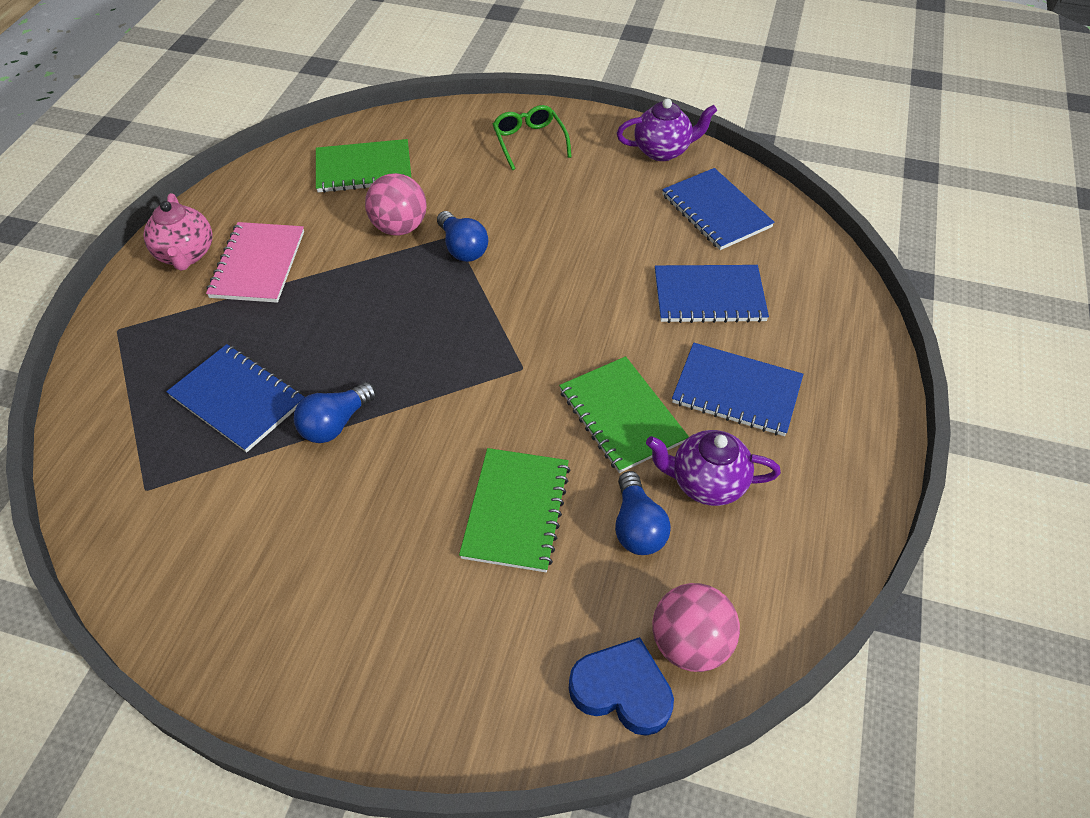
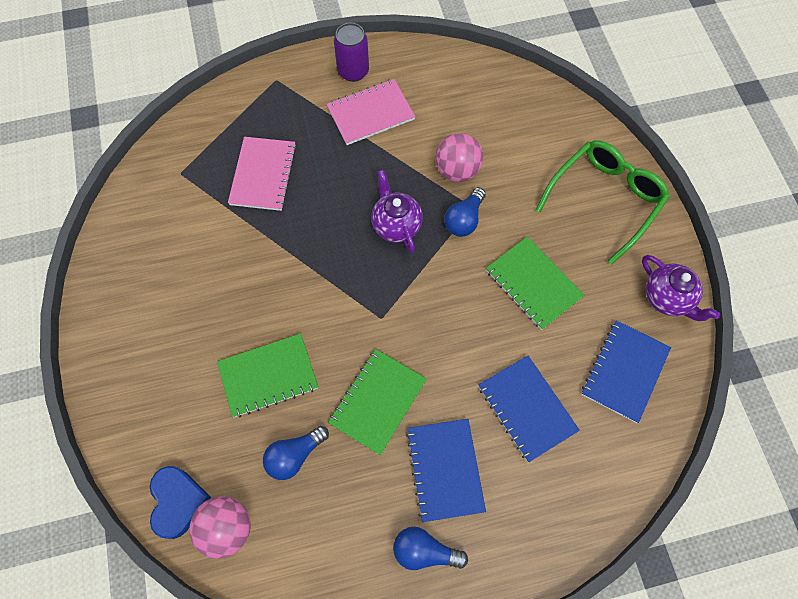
camera: 60 degrees right, 15 degrees up
(186, 255) = (353, 71): pink teapot -> purple can
(238, 399) = (263, 175): blue notebook -> pink notebook
(335, 424) = (275, 237): blue light bulb -> blue light bulb (424, 551)
(364, 169) = (497, 114): green notebook -> green notebook (533, 284)
(529, 142) = (605, 199): green glasses -> green glasses, size x1.70
(706, 483) = (352, 484): purple teapot -> purple teapot (396, 225)

